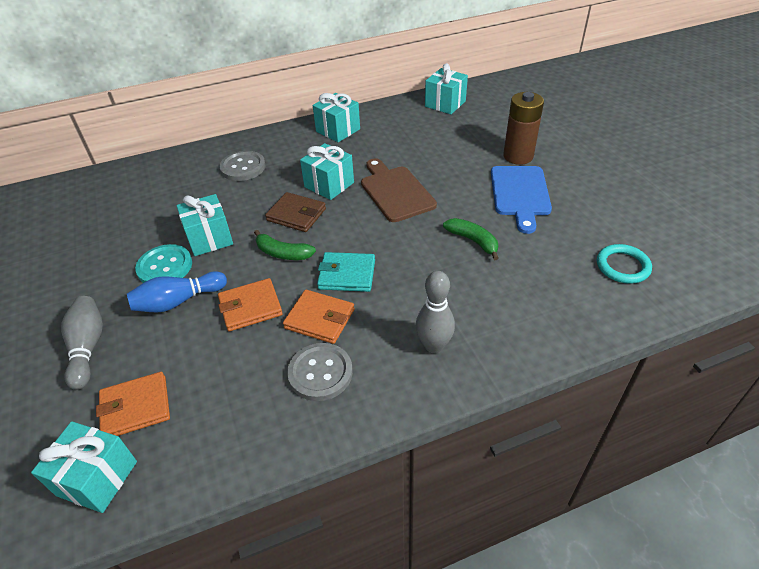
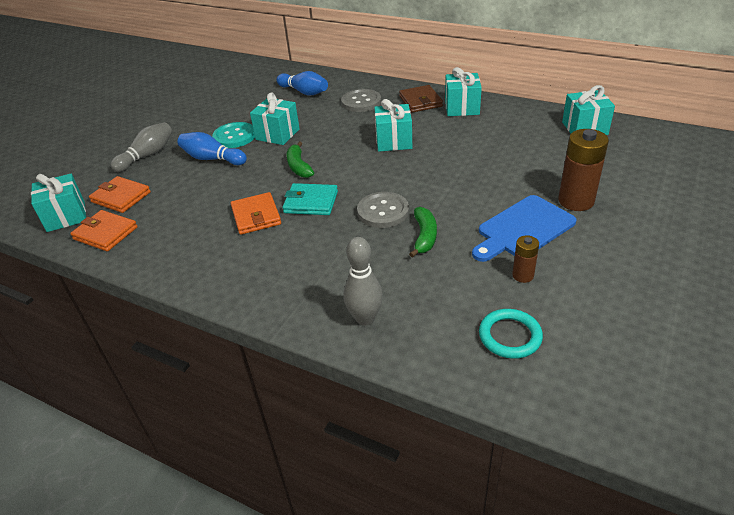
camera: 50 degrees right, 5 degrees down
(167, 186) = (304, 92): none -> blue bowling pin
(250, 307) = (236, 185): orange wallet -> orange wallet (105, 233)
(296, 215) = (343, 148): brown wallet -> brown wallet (420, 101)
(320, 373) = (209, 244): grey button -> grey button (383, 211)
(347, 274) = (311, 202): turquoise wallet -> turquoise wallet turned 45 degrees counterclockwise
(395, 191) = (429, 171): brown cutting board -> none
(434, 346) = (286, 278): grey bowling pin -> grey bowling pin (365, 318)
(568, 224) = (523, 275): none -> brown battery

